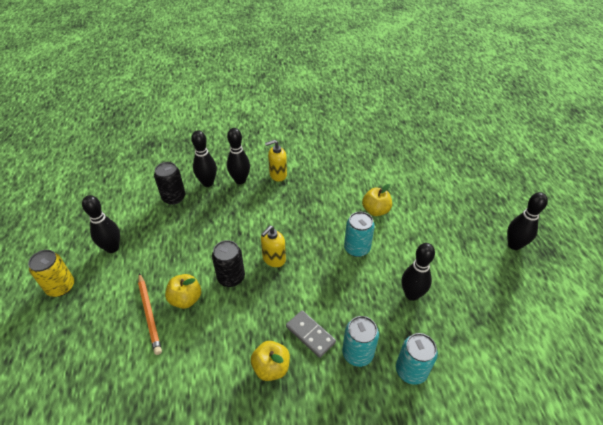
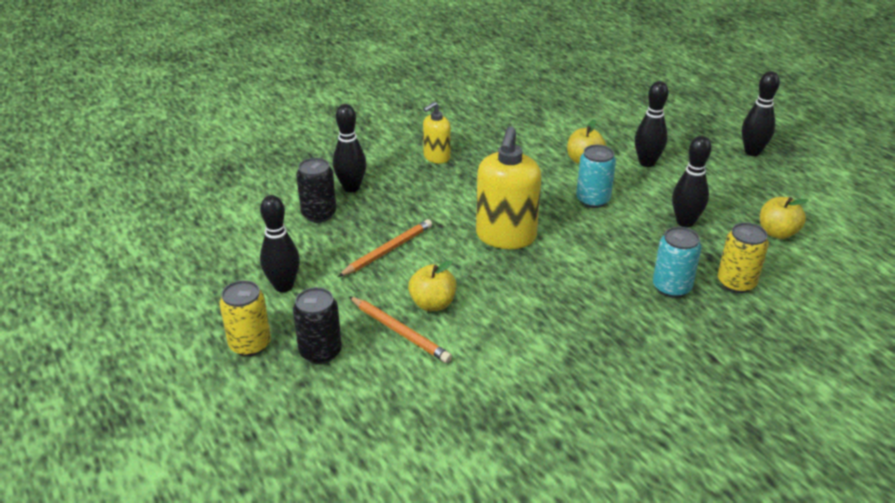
camera: 25 degrees left, 10 degrees down
(192, 242) = (388, 250): none -> orange pencil
(231, 277) = (470, 268): black can -> black can (320, 352)
(240, 180) = (392, 174): black bowling pin -> black bowling pin (647, 163)
(271, 368) = (590, 329): yellow apple -> yellow apple (777, 233)
(274, 259) = (506, 236): yellow soap dispenser -> yellow soap dispenser, size x1.79
(310, 334) = (608, 288): grey domino -> none
(411, 370) = (736, 283): turquoise can -> yellow can

